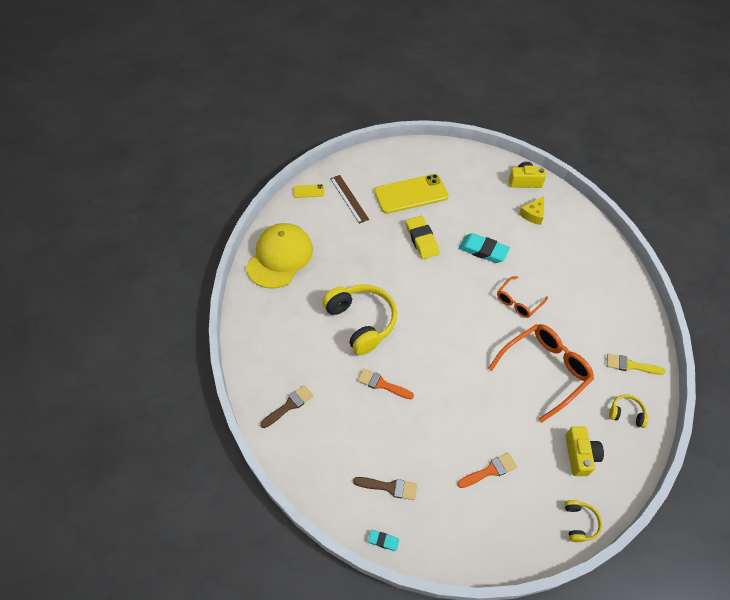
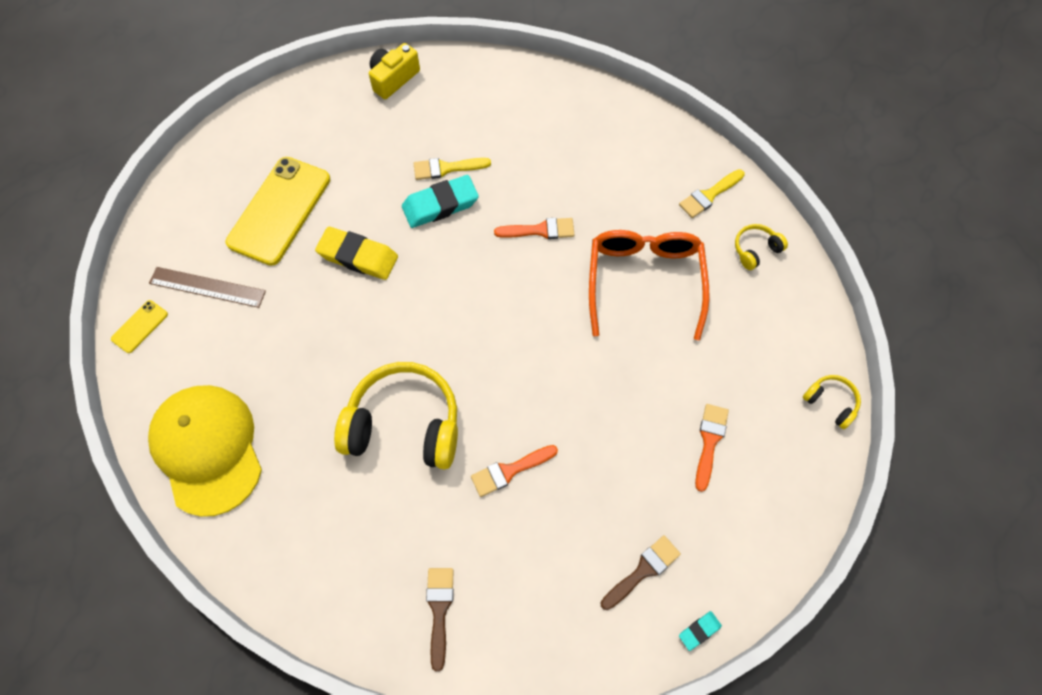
camera: 50 degrees left, 10 degrees up
(504, 238) = (446, 168): none -> yellow brush
(518, 301) = (540, 230): orange glasses -> orange brush
(533, 214) = (445, 111): yellow cheese -> none
(579, 455) = (763, 335): yellow camera -> none

